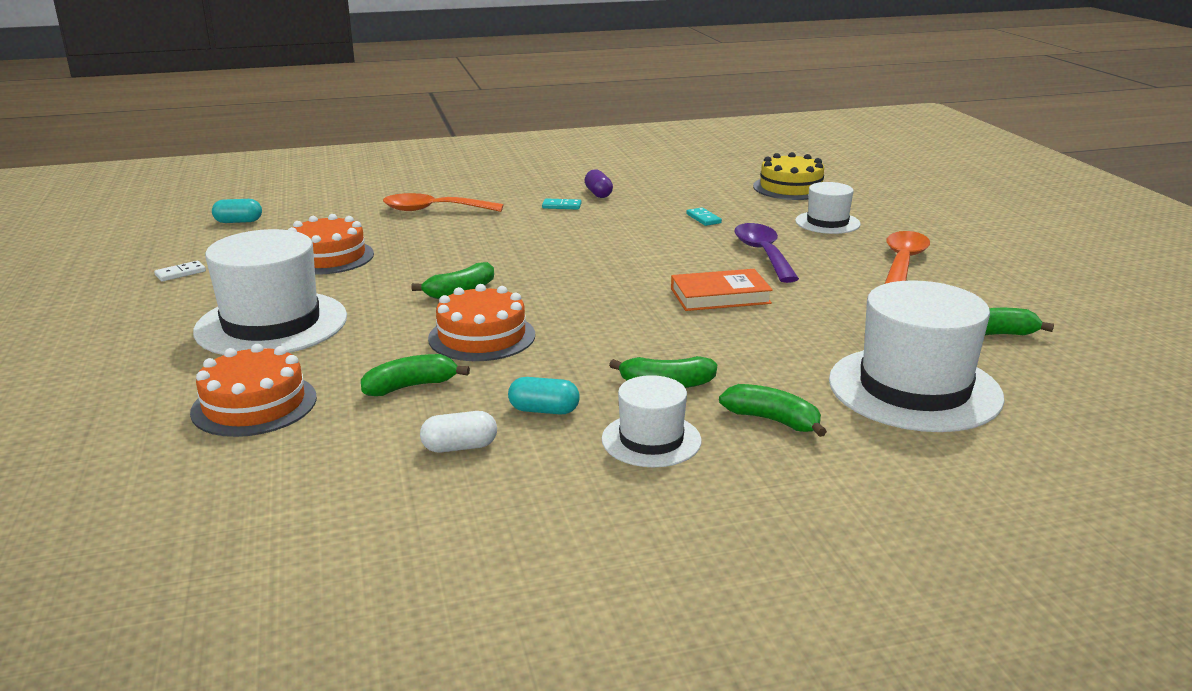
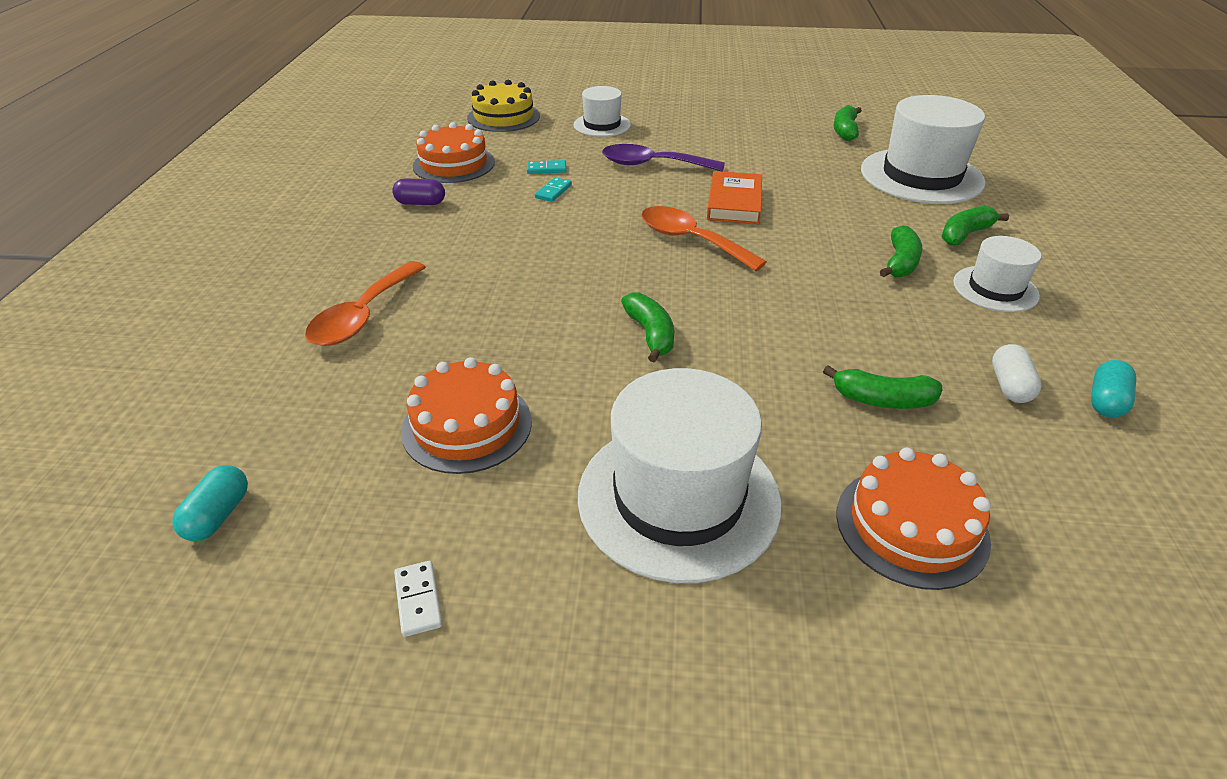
camera: 70 degrees left, 15 degrees up
(410, 386) = (882, 400): green banana -> green banana turned 75 degrees counterclockwise
(482, 336) = (775, 338): orange cake -> orange cake (454, 164)
(544, 410) = (942, 329): turquoise capsule -> turquoise capsule (1105, 401)
(561, 206) = (438, 230): turquoise domino -> turquoise domino (553, 191)
(903, 262) = (704, 122): orange spoon -> orange spoon (691, 240)

